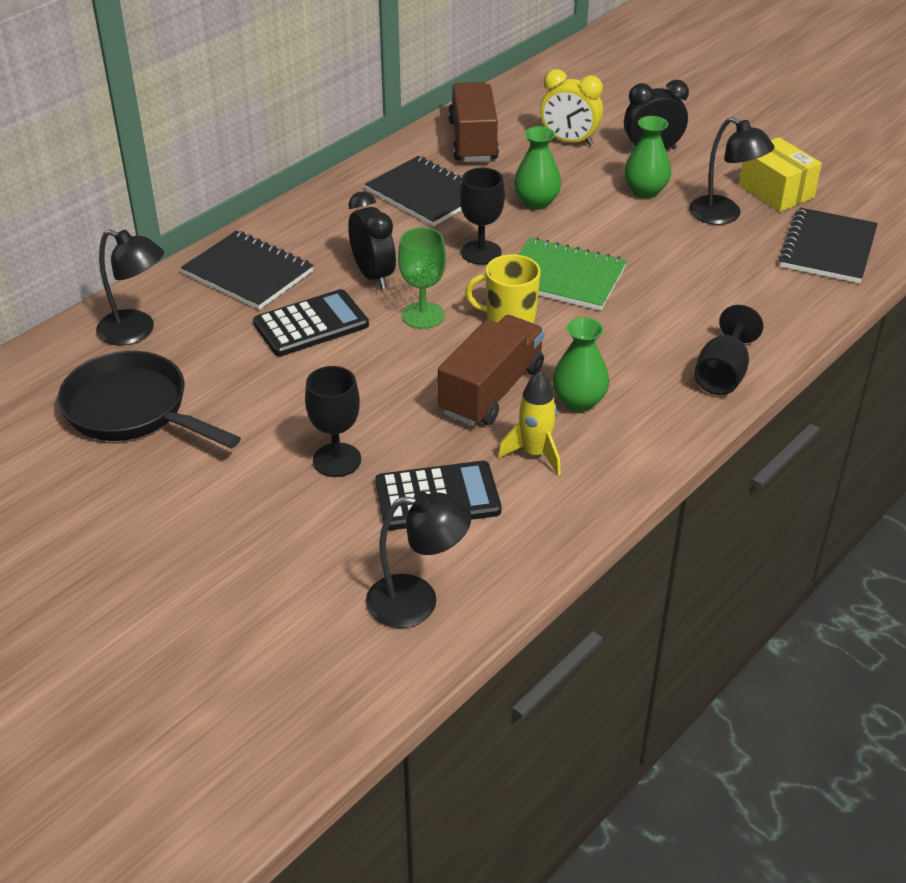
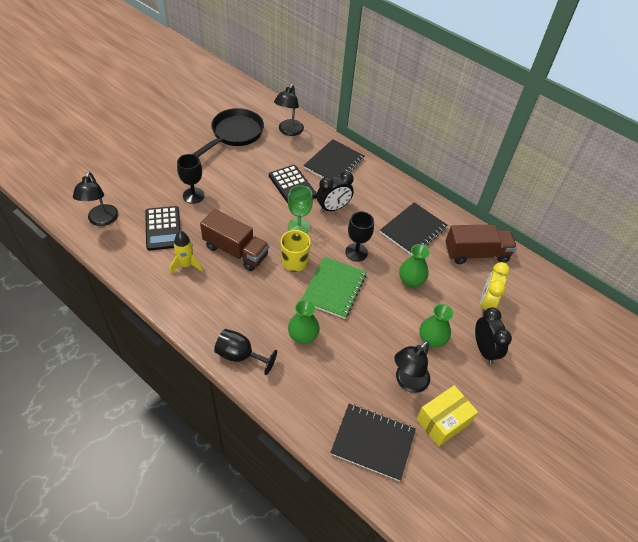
camera: 85 degrees right, 10 degrees up
(579, 401) = (223, 286): green vase -> green vase (303, 336)

